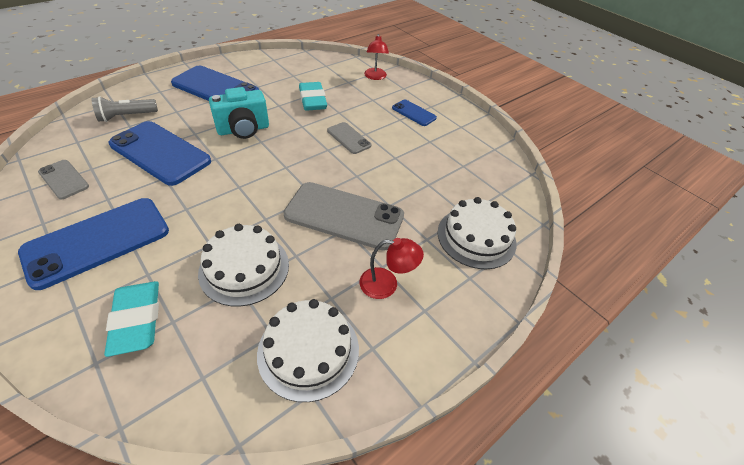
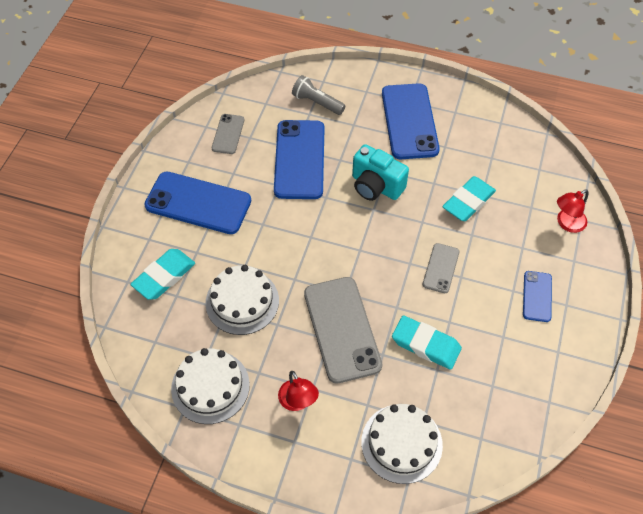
camera: 60 degrees right, 10 degrees up
(403, 178) = (426, 345): none -> turquoise eraser

